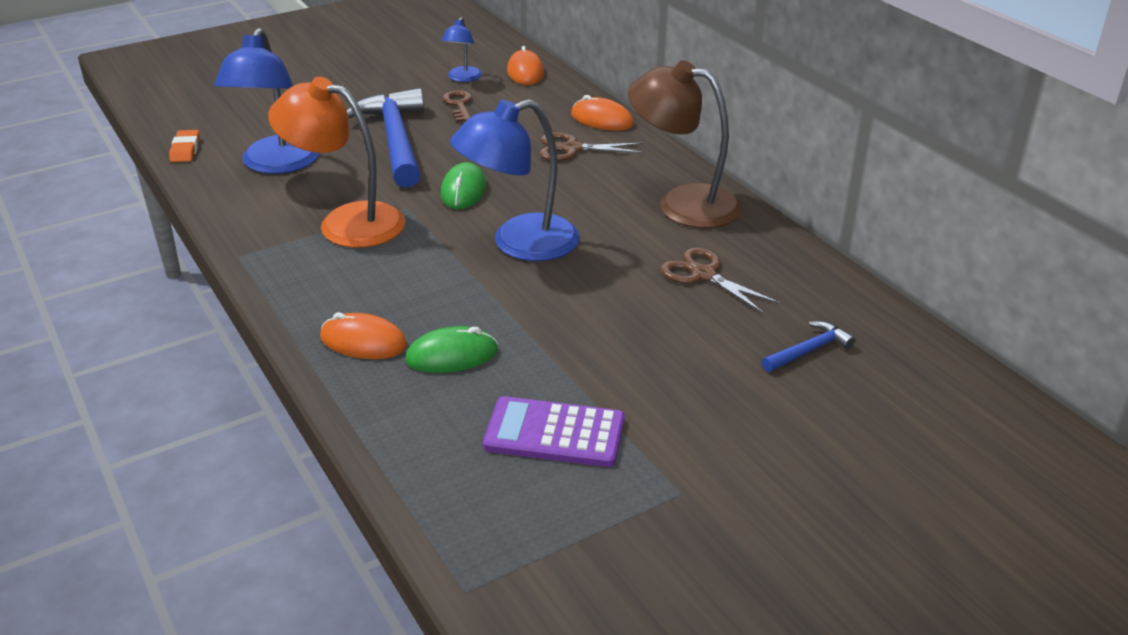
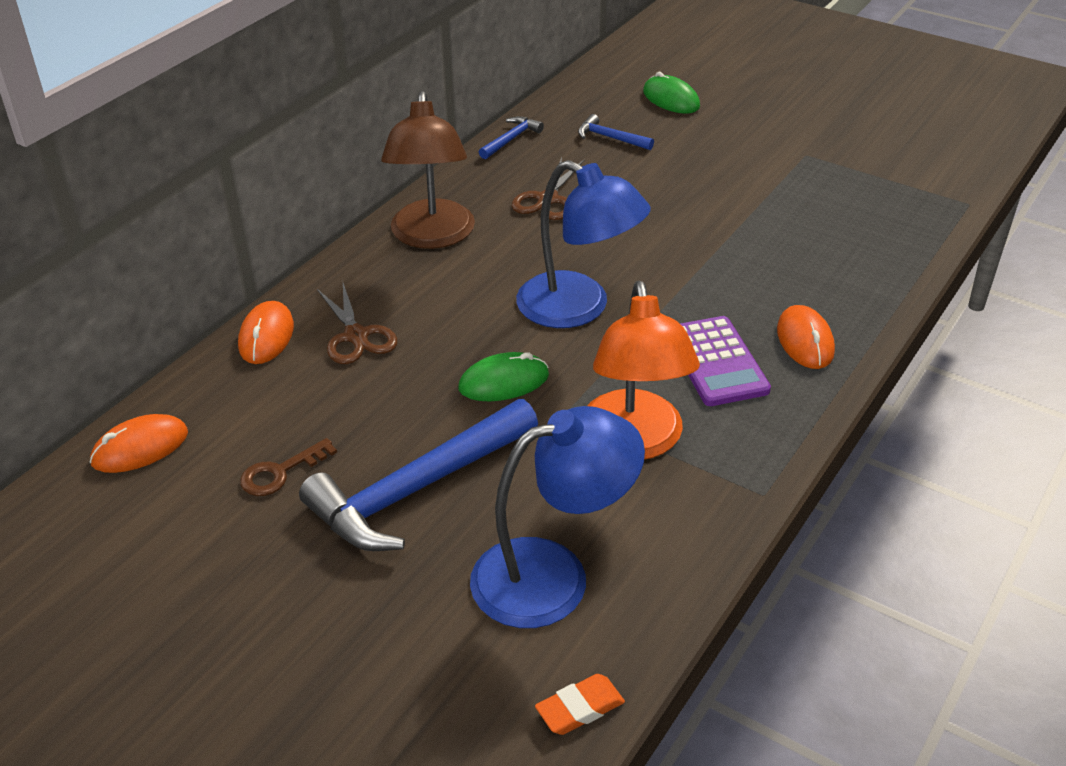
camera: 115 degrees left, 5 degrees up
(452, 355) = (773, 287): green mouse -> green mouse (671, 99)
(462, 78) = (185, 504): blue lamp -> none
(554, 433) = (806, 213): purple calculator -> purple calculator (716, 362)
(840, 285) = (511, 139): none -> blue hammer

